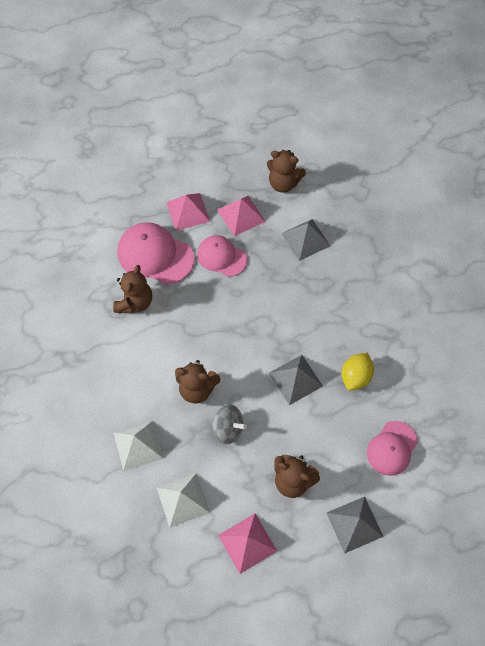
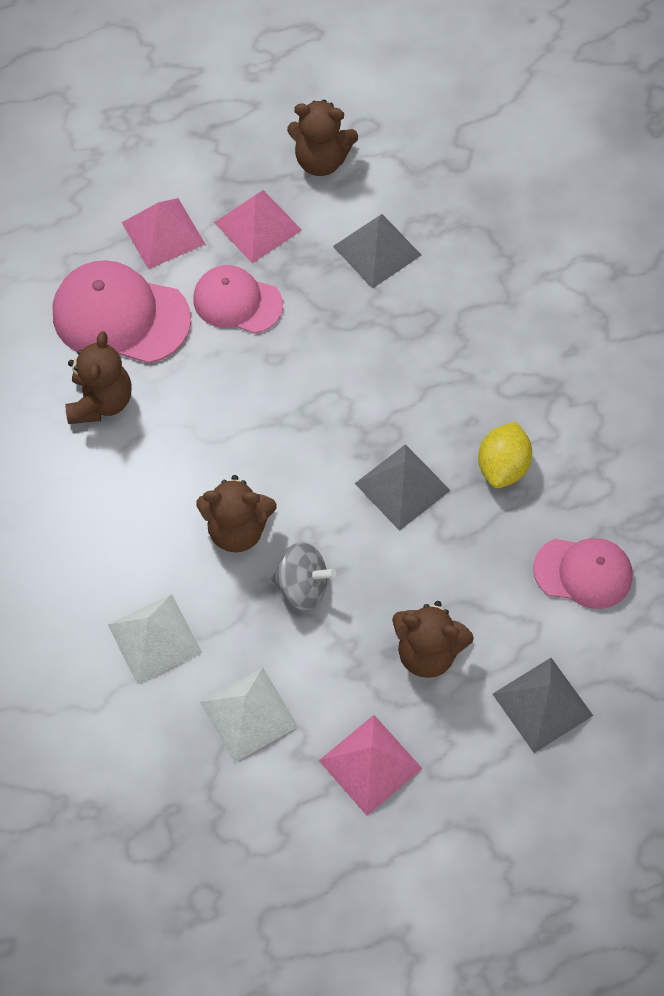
camera: 10 degrees left, 0 degrees up
(392, 448) = (583, 572): pink cap -> pink cap turned 105 degrees counterclockwise

